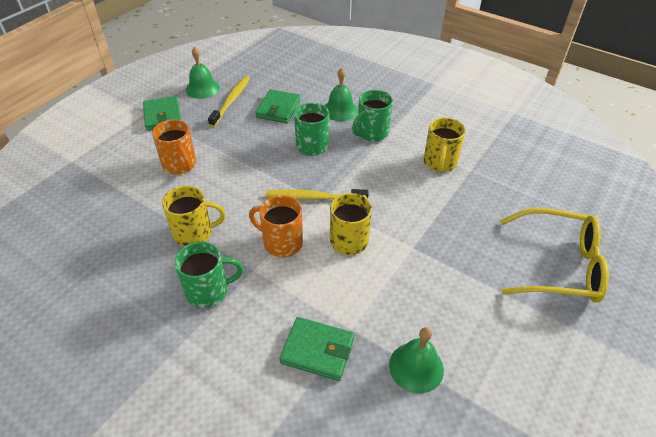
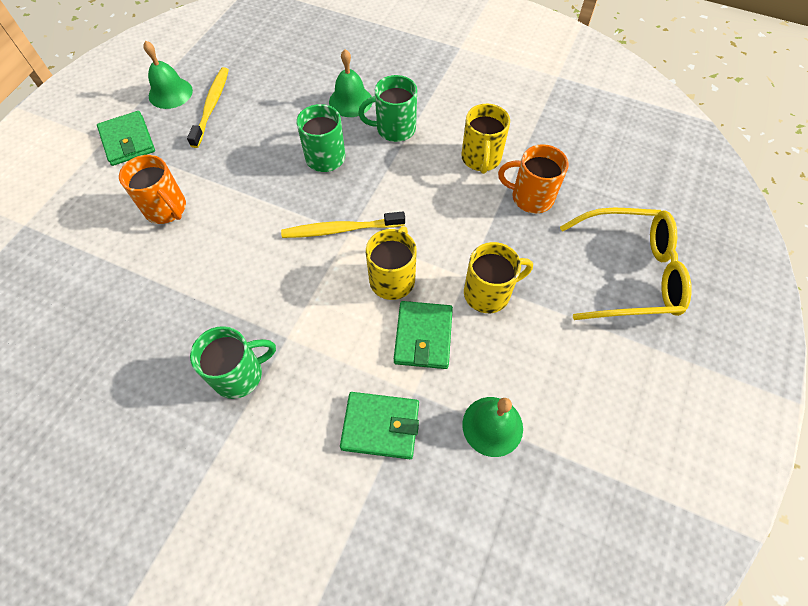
camera: 10 degrees left, 15 degrees up
(194, 233) = (205, 301): yellow mug -> yellow mug (488, 293)
(278, 109) = (273, 110): green wallet -> green wallet (423, 337)
(281, 242) = (313, 296): orange mug -> orange mug (530, 197)
(371, 133) = (394, 129): green mug -> green mug turned 45 degrees clockwise

